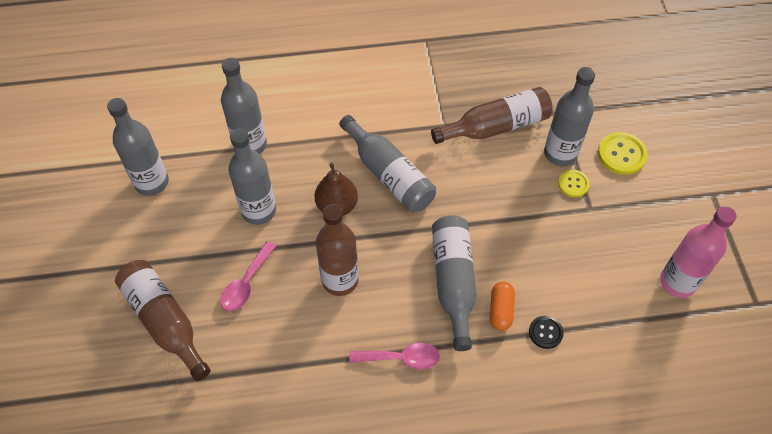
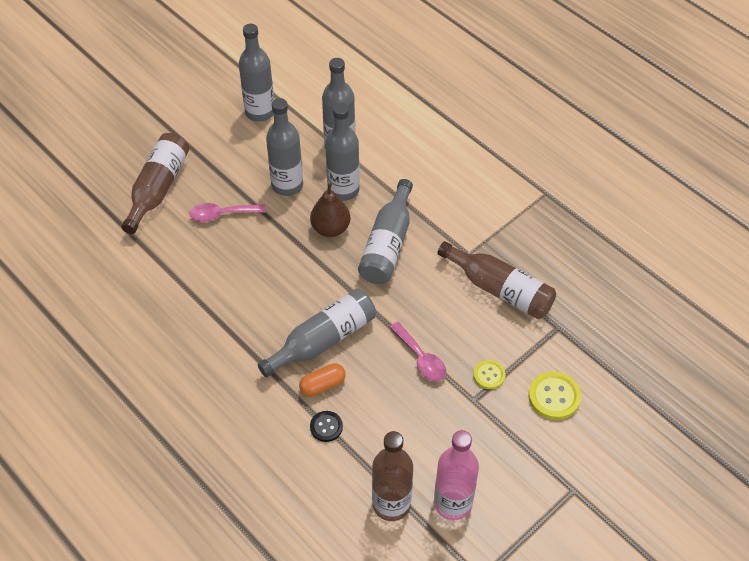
camera: 55 degrees right, 5 degrees down
(340, 280) = (268, 267): brown bottle -> brown bottle (391, 504)
(401, 358) = (232, 342): pink spoon -> pink spoon (421, 358)
(560, 154) = (513, 350): grey bottle -> grey bottle (343, 190)

